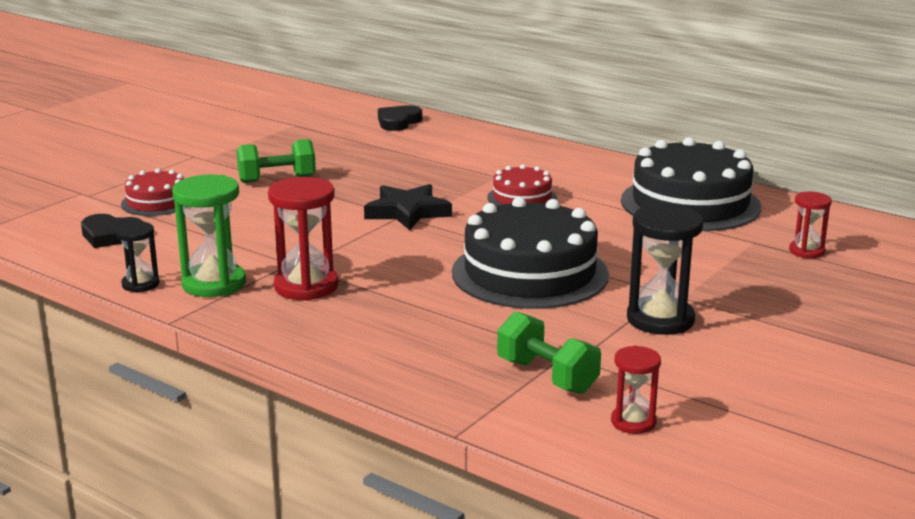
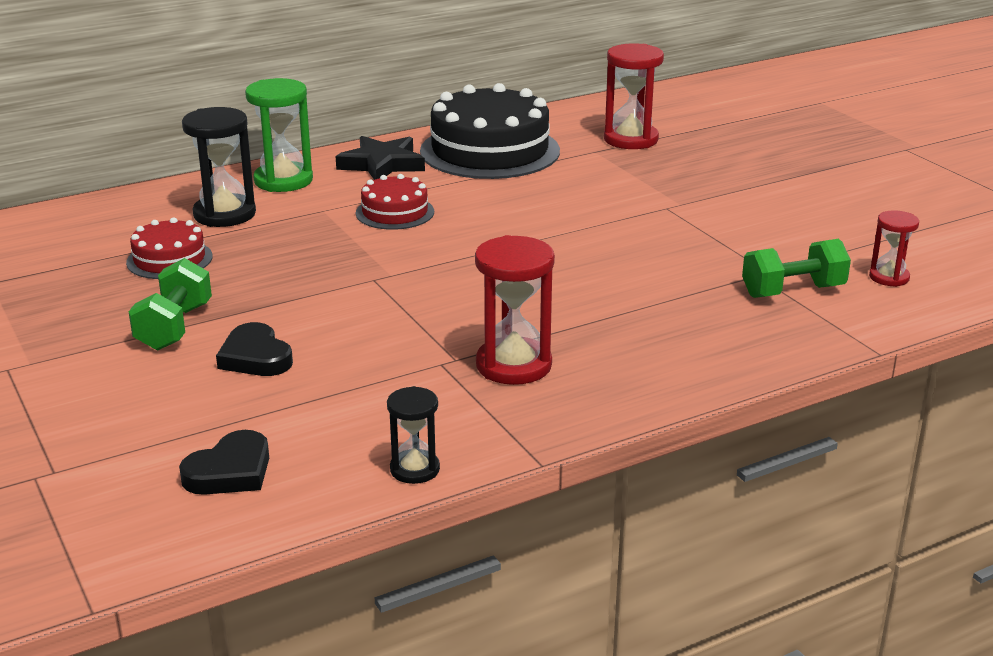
camera: 65 degrees left, 5 degrees up
(157, 202) = (149, 421): red cake -> red cake (169, 259)
(214, 284) = (457, 419): green hourglass -> green hourglass (283, 180)
(398, 122) = (81, 222): black heart -> black heart (255, 357)
(407, 212) = (368, 273): black star -> black star (382, 164)
(530, 273) = (579, 250): black cake -> none
(660, 319) = (717, 223): black hourglass -> black hourglass (224, 214)
(806, 251) = (630, 139): red hourglass -> red hourglass, size x1.73

